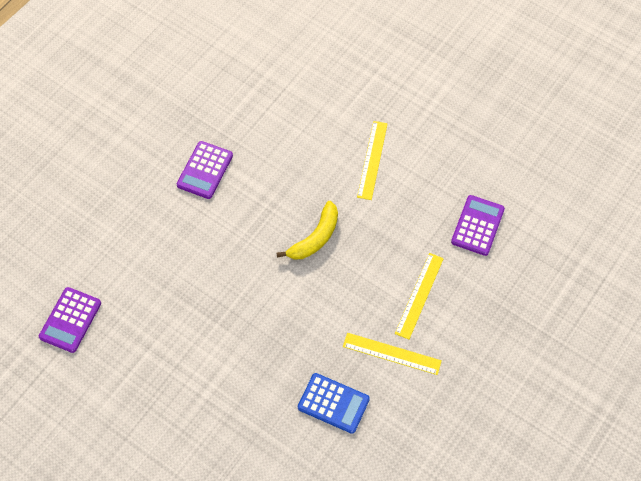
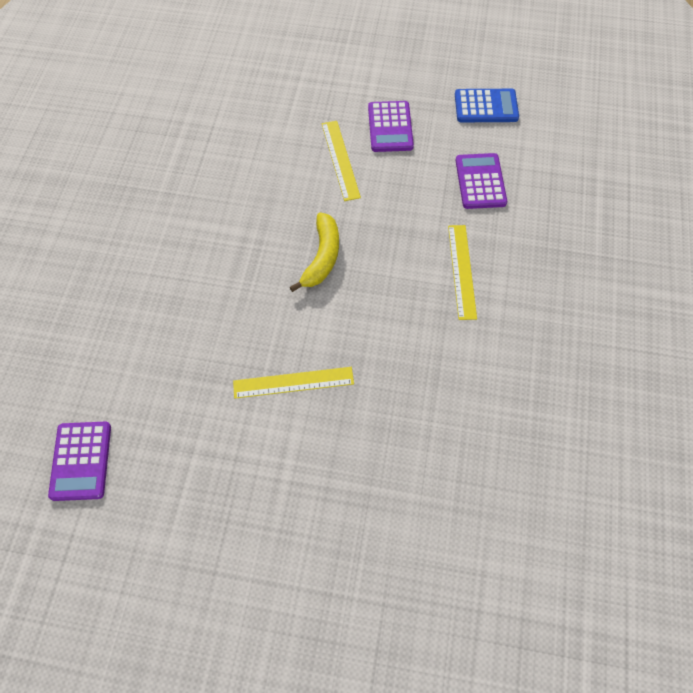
camera: 25 degrees left, 0 degrees up
(205, 170) = (165, 235): purple calculator -> purple calculator (390, 127)
(333, 403) = (435, 421): blue calculator -> blue calculator (486, 106)
(392, 353) = (467, 341): yellow ruler -> yellow ruler (293, 382)

